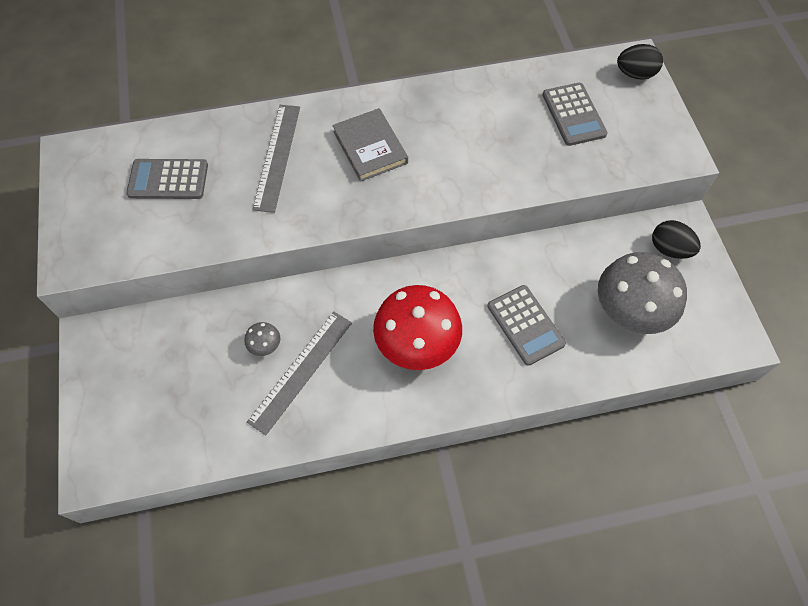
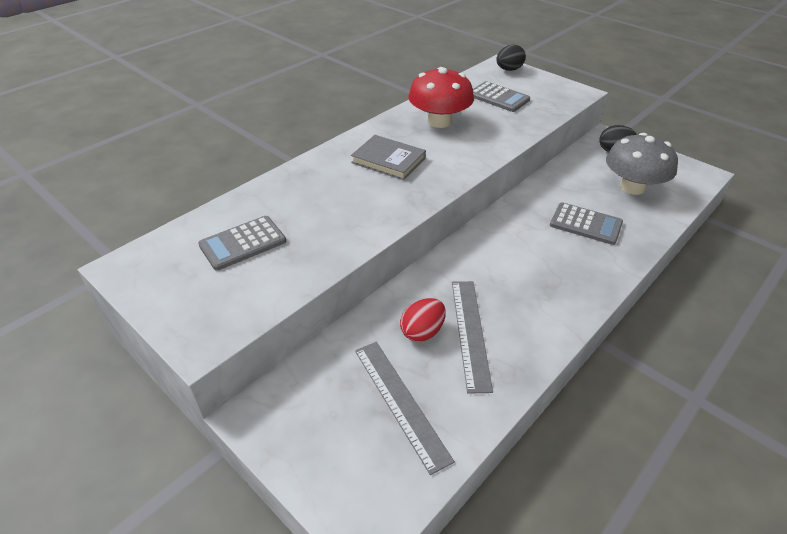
camera: 35 degrees left, 20 degrees down
(265, 345) = (422, 332): grey mushroom -> red egg
(277, 156) = (323, 192): grey ruler -> grey ruler (400, 402)
(417, 343) = (531, 269): red mushroom -> red mushroom (439, 121)

